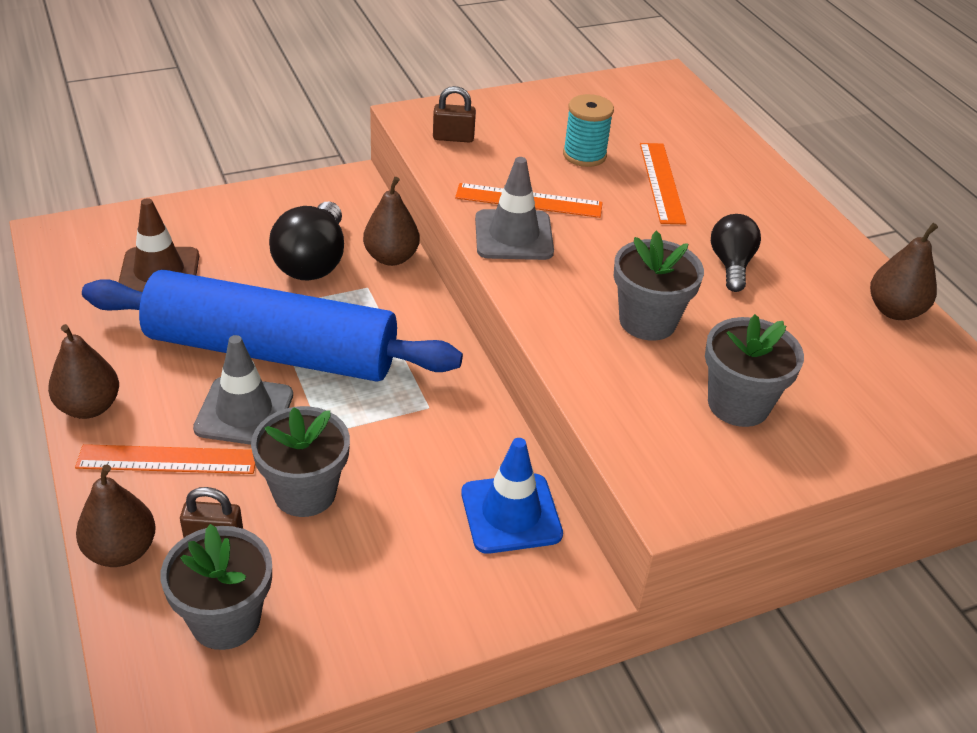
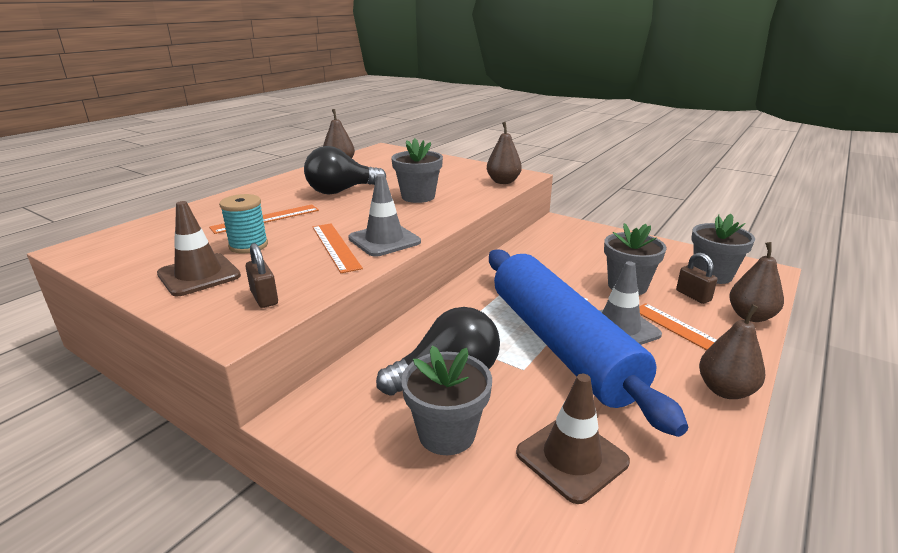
camera: 120 degrees left, 15 degrees down
(391, 257) = (400, 343): brown pear -> brown pear (503, 182)
(511, 513) = (548, 240): blue traffic cone -> none
(536, 119) = (199, 275): none -> brown traffic cone
(731, 265) = (341, 191): black light bulb -> black light bulb, size x1.58
(738, 404) = (449, 175): grey flower pot -> grey flower pot (446, 433)

